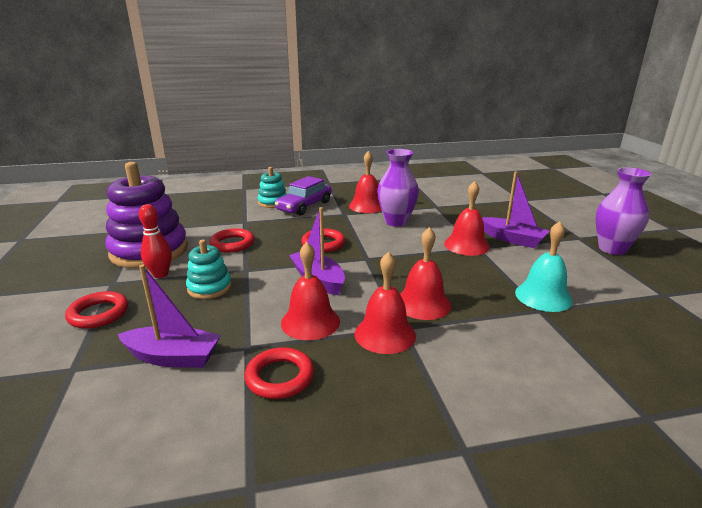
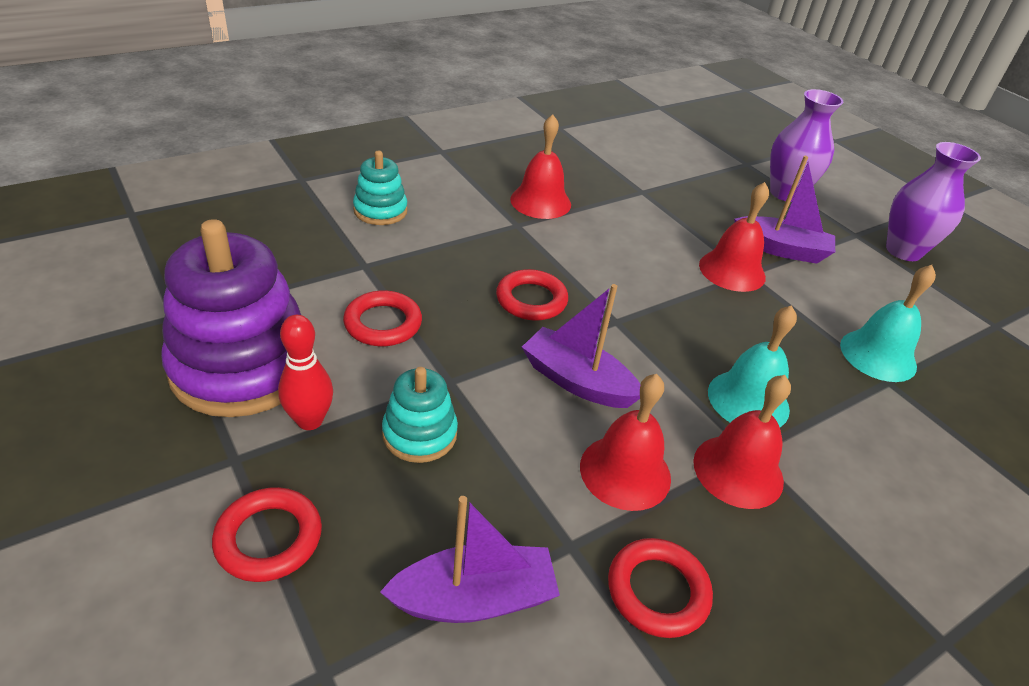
camera: 25 degrees left, 15 degrees up
(304, 206) = (440, 214): purple car -> none
(396, 222) = (607, 233): purple vase -> purple vase (785, 193)
(423, 303) = (748, 400): red bell -> turquoise bell

